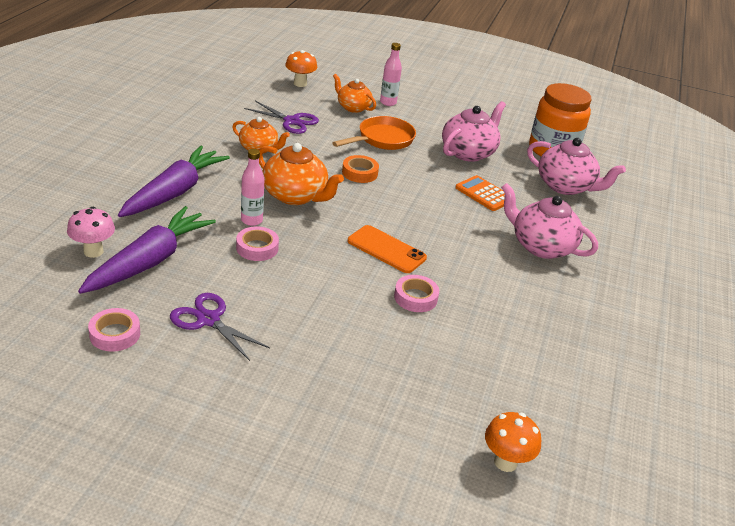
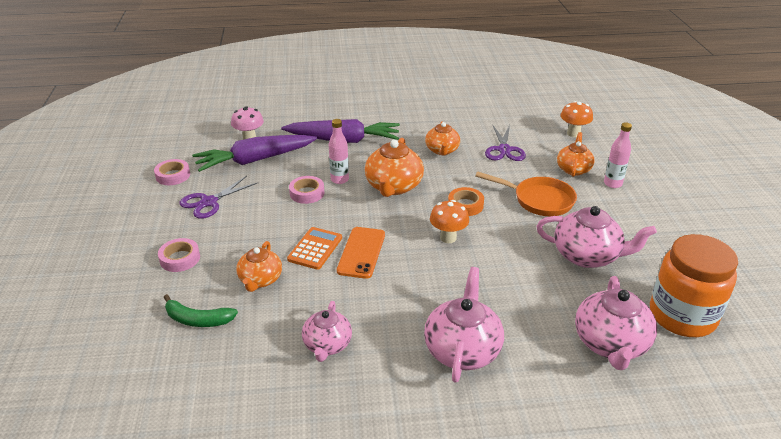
camera: 70 degrees right, 0 degrees up
(149, 261) = (255, 160): purple carrot -> purple carrot turned 150 degrees clockwise
(208, 320) = (209, 202): purple scissors -> purple scissors turned 150 degrees counterclockwise
(385, 322) = (260, 280): none -> orange teapot
(415, 297) = (305, 287): pink tape -> pink tape (180, 259)
(421, 380) = (197, 320): none -> green banana
(484, 194) = (518, 286): orange calculator -> orange calculator (315, 249)
(501, 310) = (327, 345): none -> pink teapot
(505, 462) = (118, 395): orange mushroom -> orange mushroom (448, 238)

